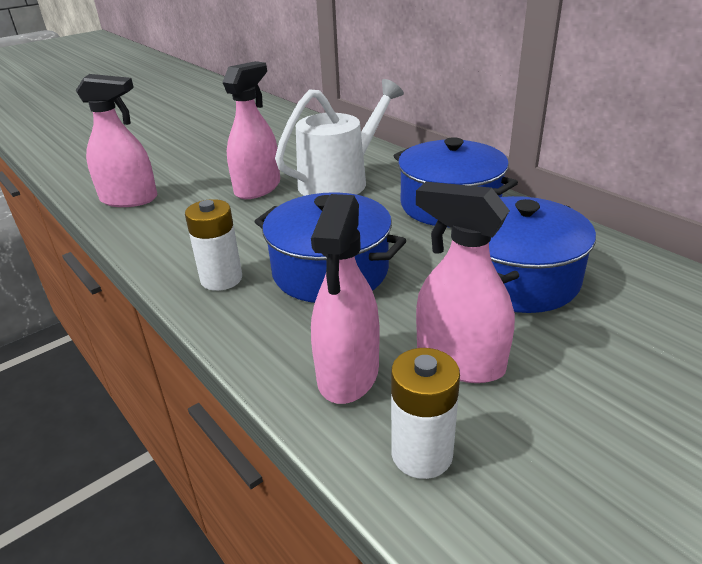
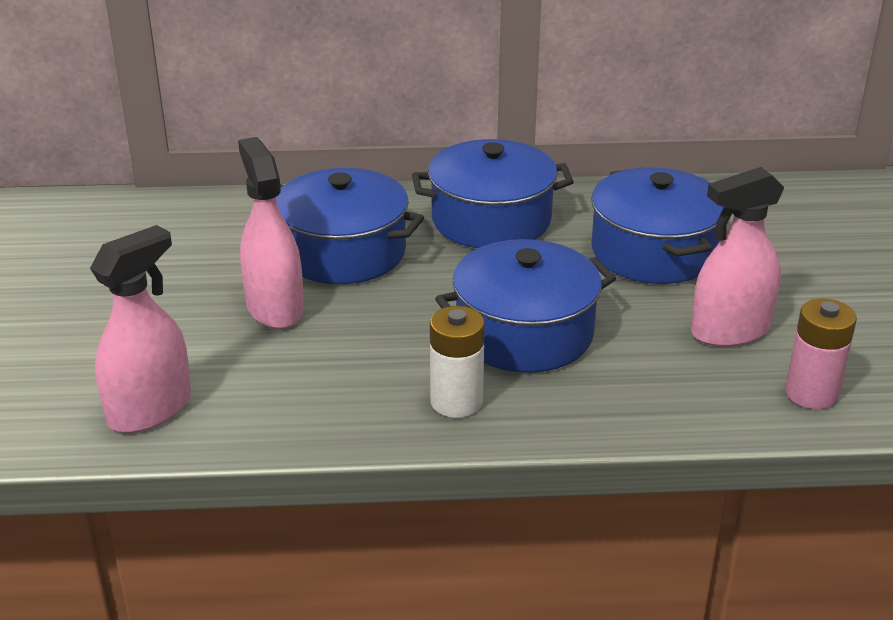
camera: 55 degrees left, 0 degrees up
(340, 181) = (343, 252): white watering can -> blue pot
(348, 374) = (691, 387): pink spray bottle -> none
(422, 454) = (811, 393): white battery -> pink battery

